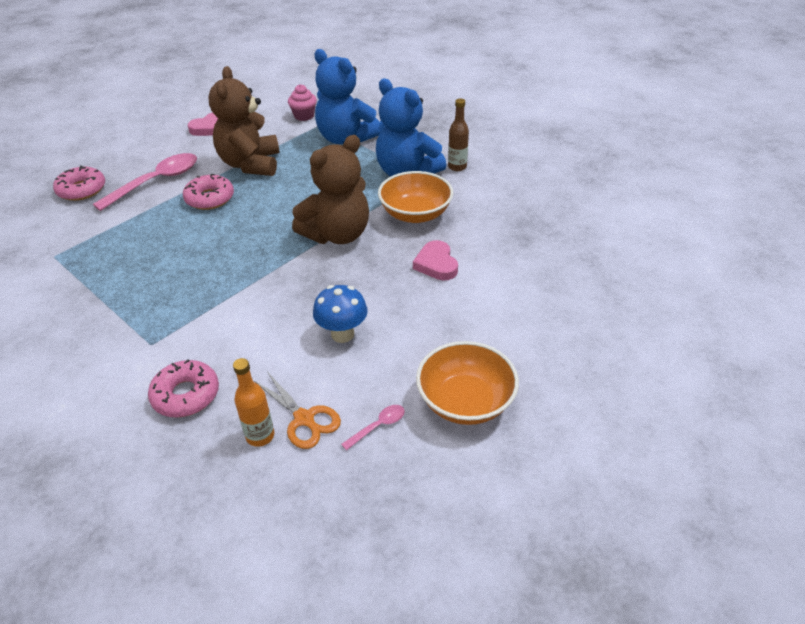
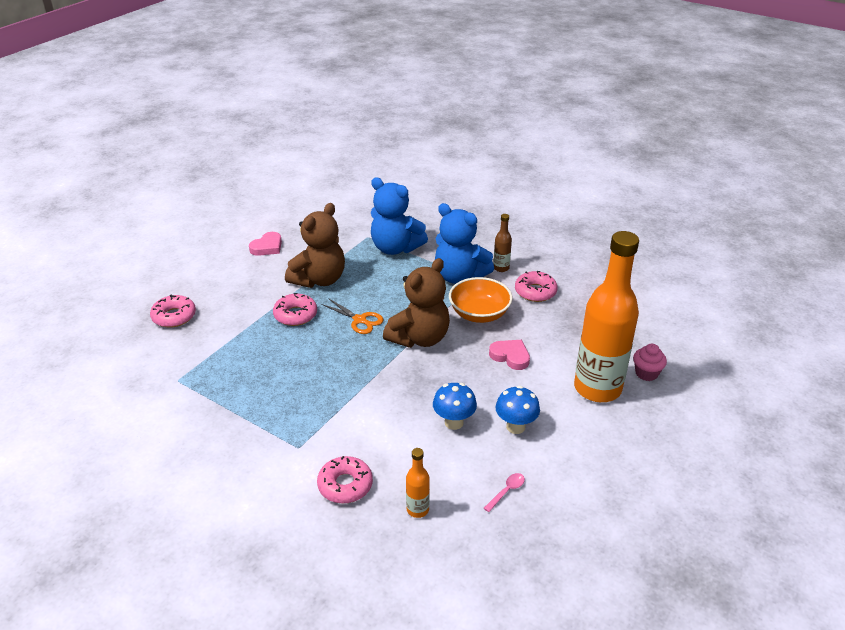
camera: 10 degrees left, 5 degrees down
(156, 182) = (240, 303): pink spoon -> none
(250, 164) = (319, 279): brown teddy bear -> brown teddy bear turned 135 degrees counterclockwise
(304, 116) = (350, 229): pink cupcake -> pink cupcake (646, 373)
(304, 419) = (447, 492): orange scissors -> orange scissors (359, 320)
(415, 347) = (515, 427): none -> blue mushroom
(436, 264) = (510, 356): pink heart -> pink heart turned 150 degrees clockwise
(465, 401) = (567, 465): orange bowl -> none
(489, 195) = (535, 292): none -> pink donut
(531, 311) = (597, 388): none -> orange bottle

